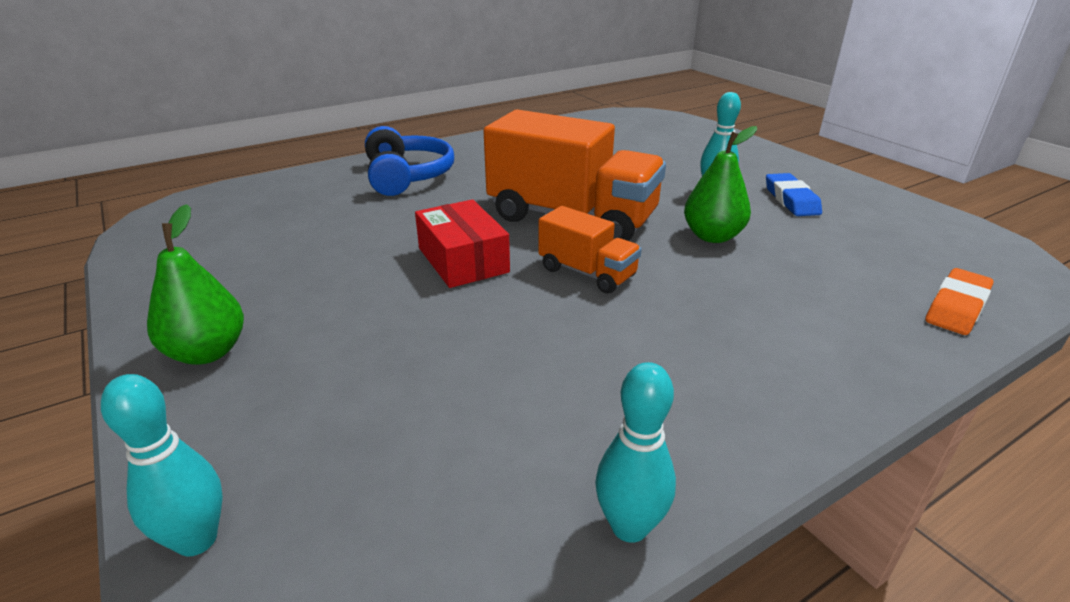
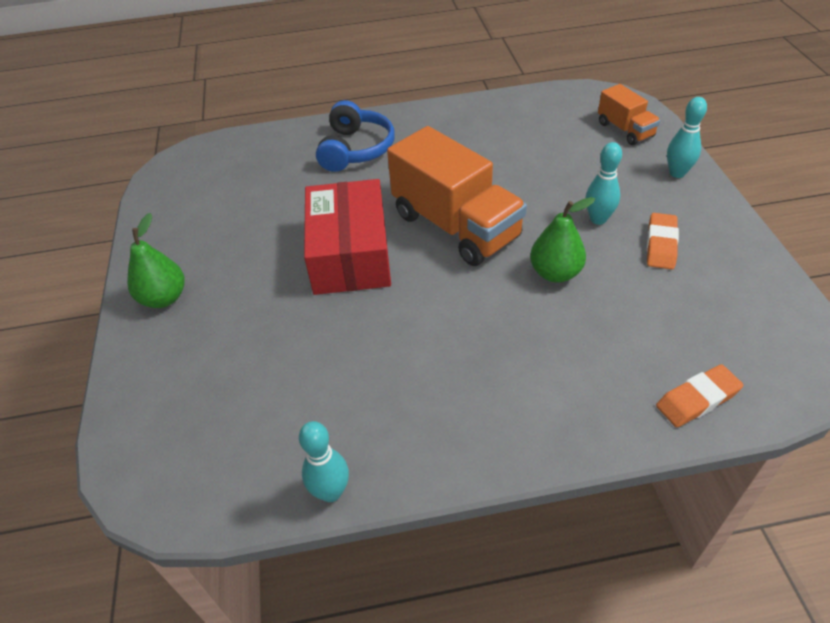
camera: 25 degrees right, 15 degrees up
(197, 540) = (121, 425): turquoise bowling pin -> turquoise bowling pin (677, 173)
(463, 260) = (350, 254): red box -> red box, size x1.56
(587, 273) = (430, 288): orange truck -> orange truck (625, 130)
(791, 200) = (661, 245): blue eraser -> orange eraser

